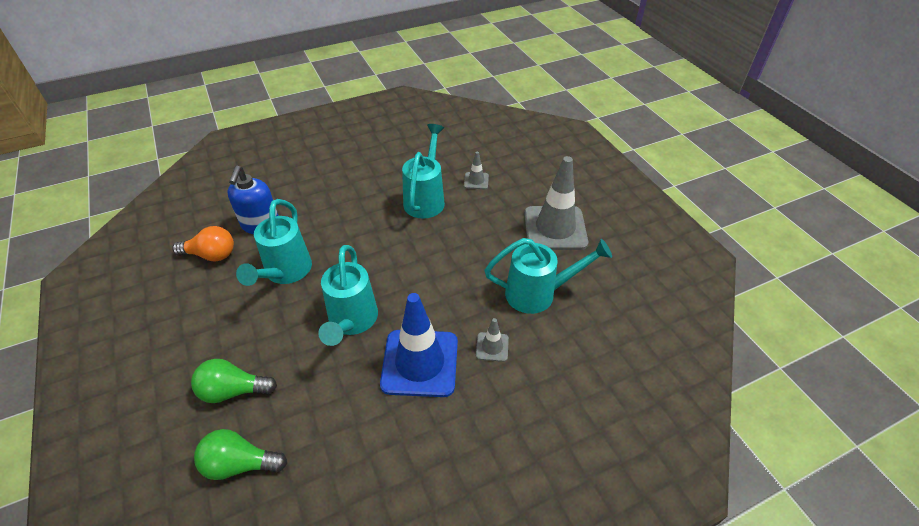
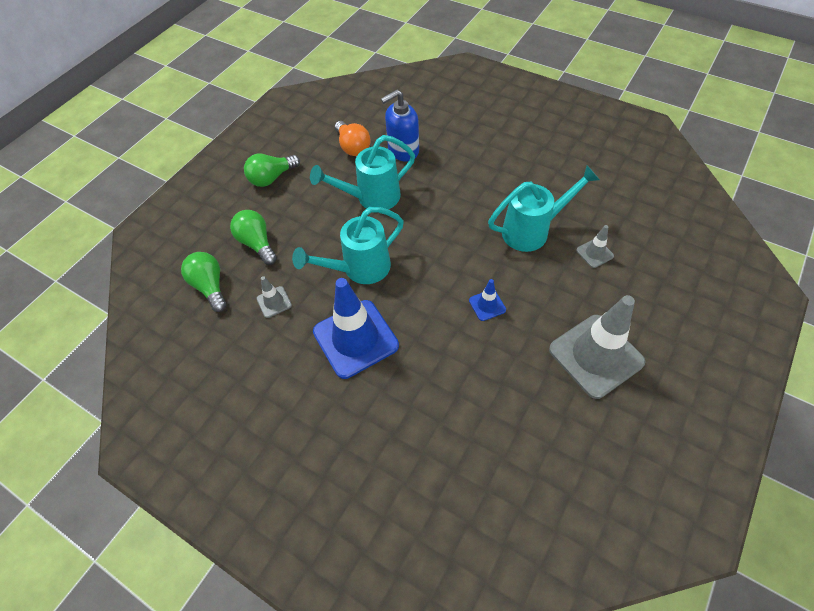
camera: 60 degrees right, 10 degrees up
(165, 336) = (272, 178): none -> green light bulb
(465, 260) = (487, 305): none -> blue traffic cone
(492, 347) = (409, 382): grey traffic cone -> grey traffic cone (274, 302)
(538, 293) = (497, 386): turquoise watering can -> none

